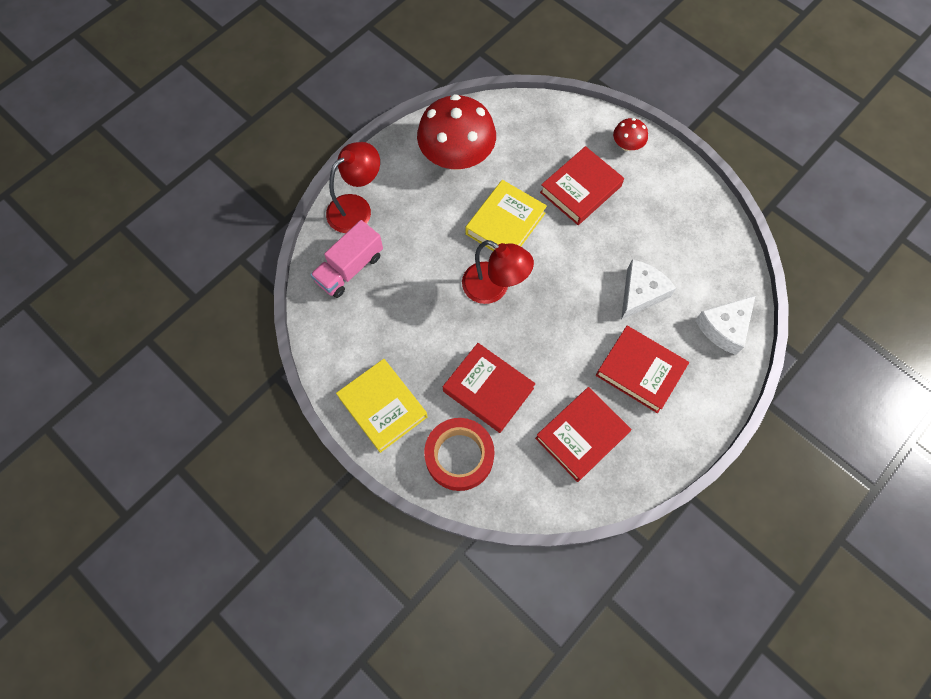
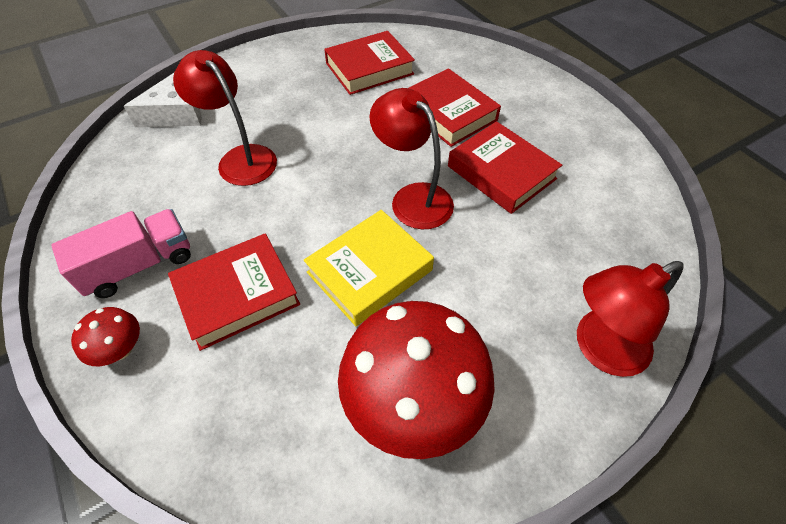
camera: 165 degrees left, 15 degrees down
(350, 268) = (607, 261): pink truck -> pink truck (139, 265)
(383, 407) = (564, 120): yellow book -> none
(459, 456) = (490, 75): red tape -> none
(640, 293) = (240, 158): white cheese -> red lamp
(640, 371) = (286, 99): red book -> red book (501, 172)

